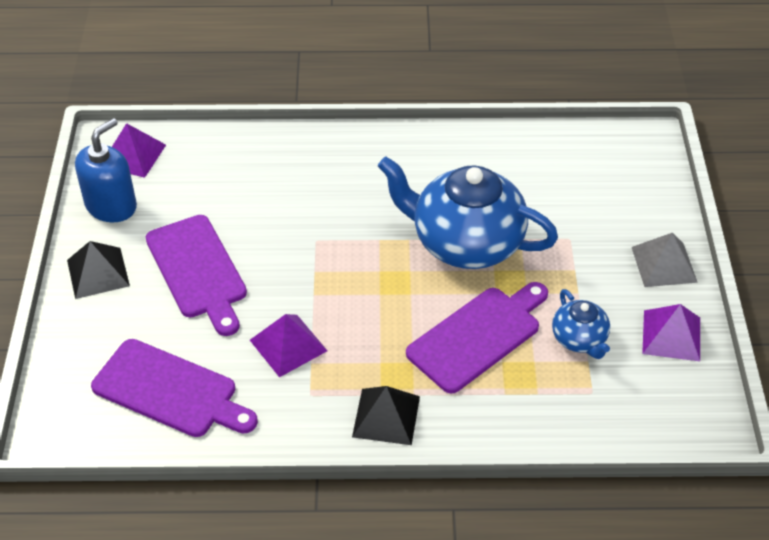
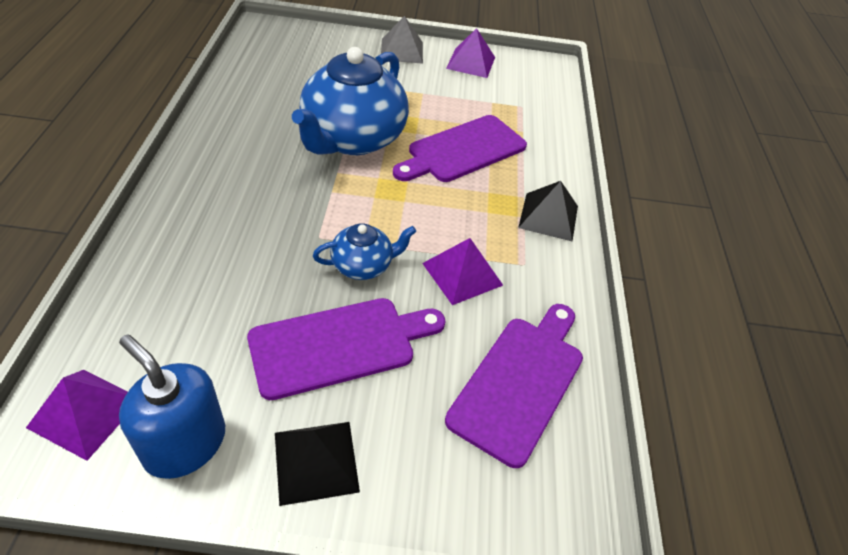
camera: 90 degrees left, 0 degrees up
(478, 336) = (463, 150): purple cutting board -> purple cutting board turned 90 degrees counterclockwise
(579, 339) = (471, 101): blue teapot -> blue teapot (363, 265)

